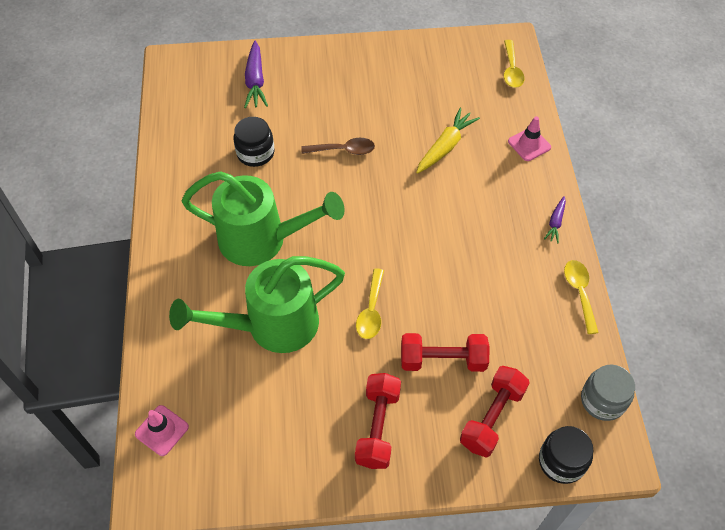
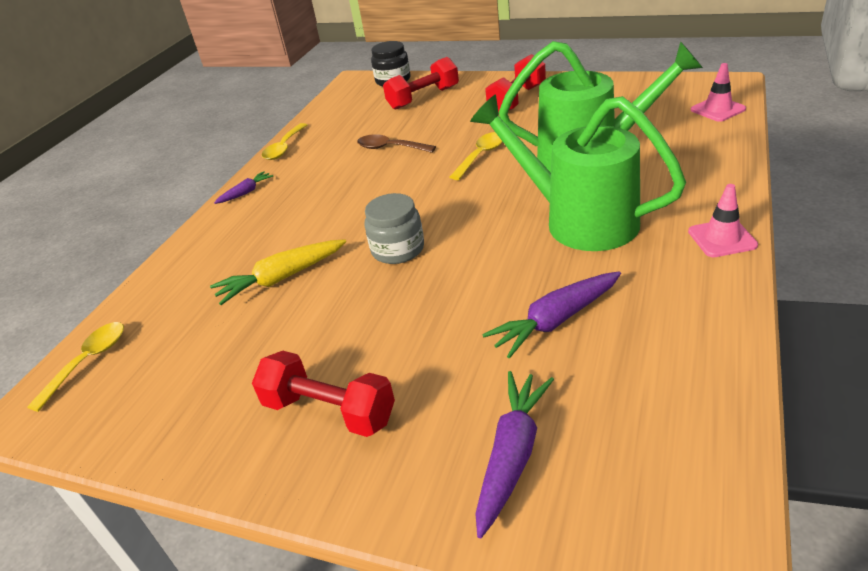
camera: 150 degrees left, 20 degrees down
(255, 153) = (555, 321): black jar -> purple carrot
(343, 150) = (418, 299): brown spoon -> brown spoon (390, 148)
(443, 360) = (437, 124): red dumbbell -> red dumbbell (329, 411)
(529, 144) = (185, 262): pink traffic cone -> pink traffic cone (722, 238)
(603, 400) = (335, 99): grey jar -> grey jar (398, 249)

